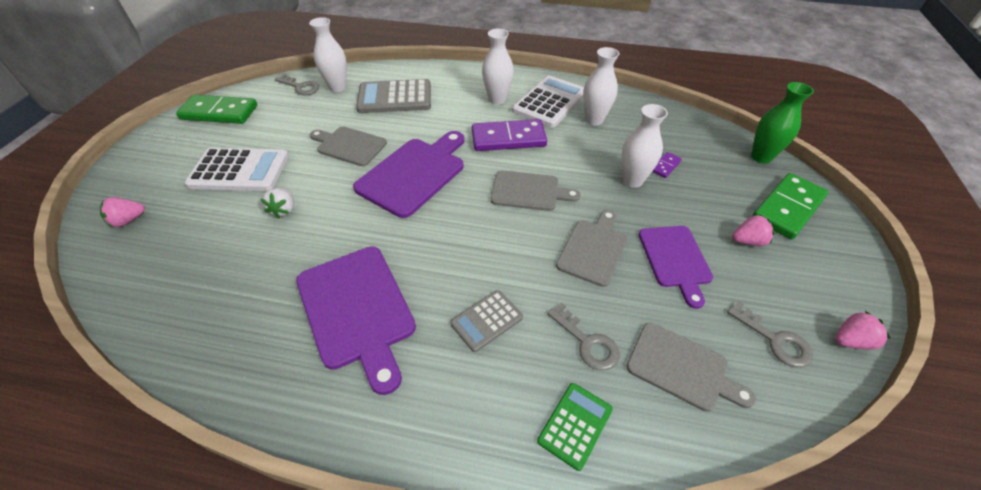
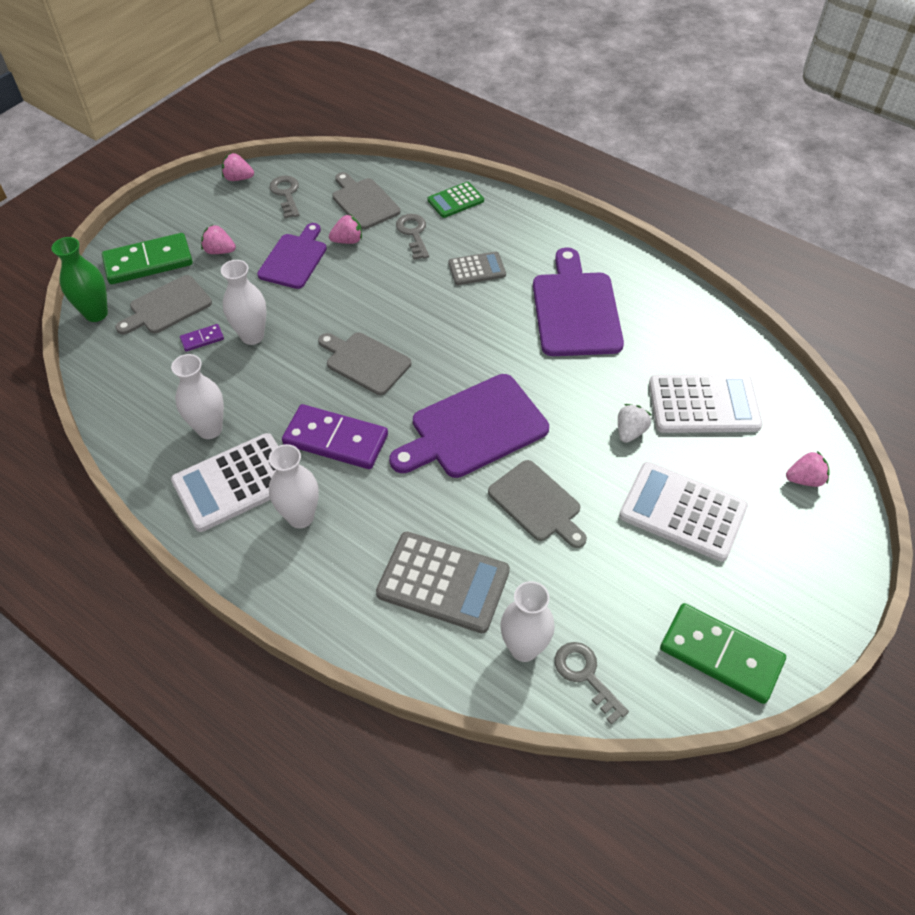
camera: 155 degrees left, 5 degrees up
(213, 253) = (703, 404): none -> white calculator
(593, 249) = (352, 289): grey cutting board -> grey cutting board (167, 306)
(647, 302) = (347, 241): none -> pink strawberry

